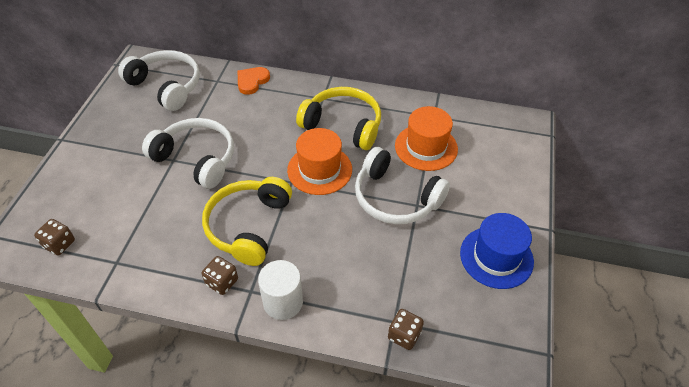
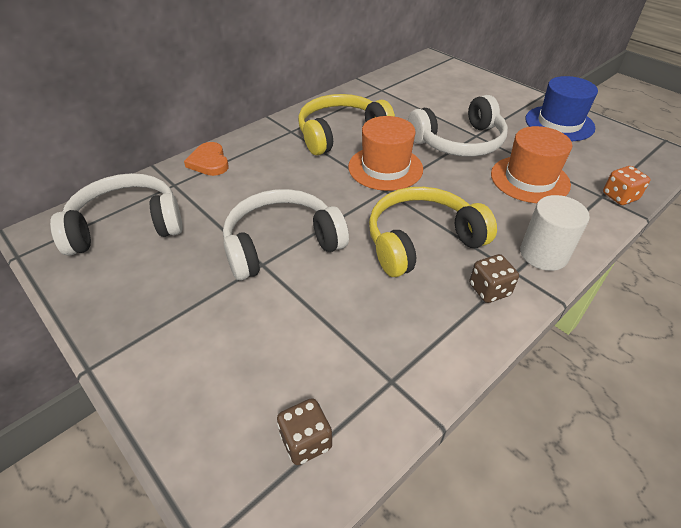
camera: 55 degrees left, 5 degrees down
(248, 226) = (421, 241): yellow headphones -> yellow headphones turned 105 degrees clockwise
(404, 335) = (619, 197): brown dice -> orange dice
(426, 147) = (413, 106): orange hat -> orange hat (529, 179)

